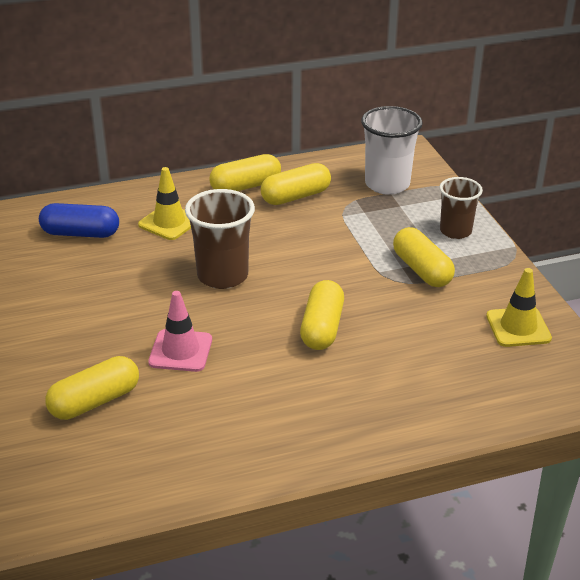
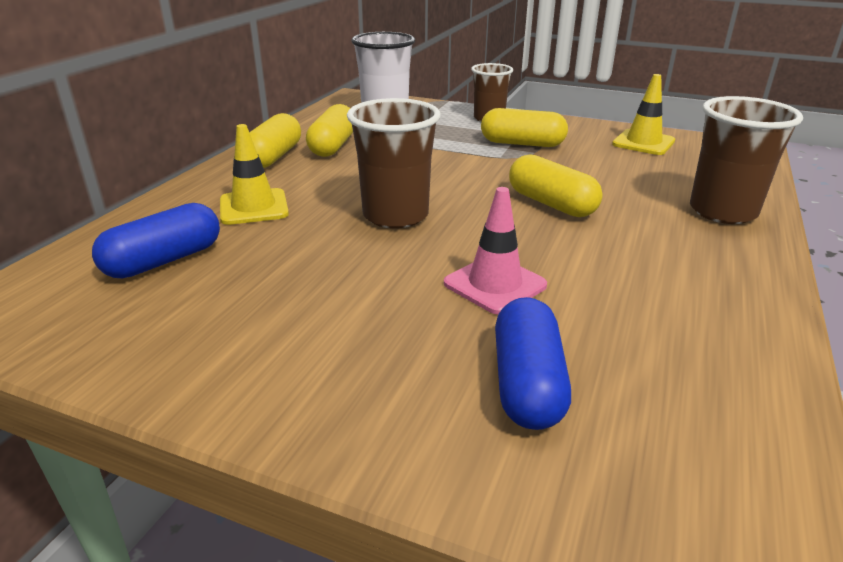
camera: 50 degrees left, 5 degrees down
(95, 401) = (527, 383): yellow capsule -> blue capsule
(414, 410) = (722, 211): none -> brown cup

